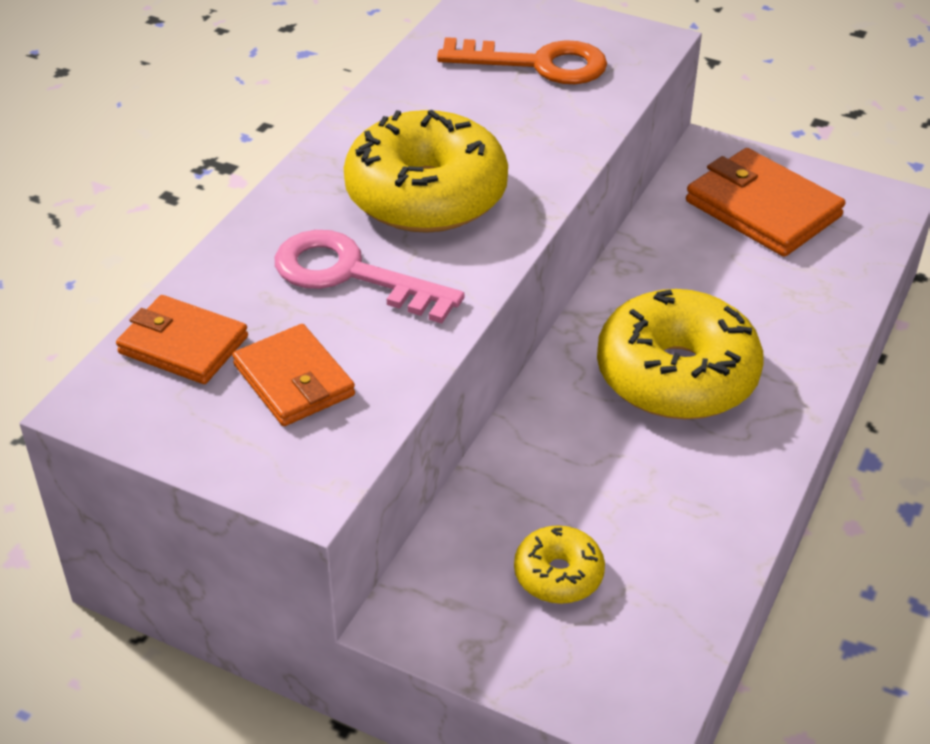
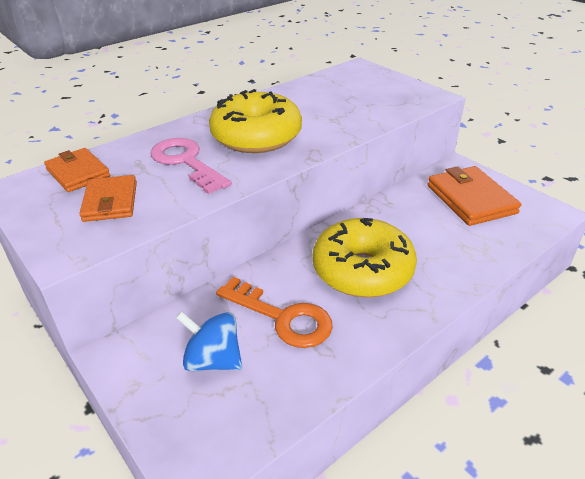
camera: 25 degrees right, 5 degrees down
(537, 64) = (363, 95): orange key -> orange key (282, 317)
(558, 574) = (213, 360): yellow donut -> blue spinning top

